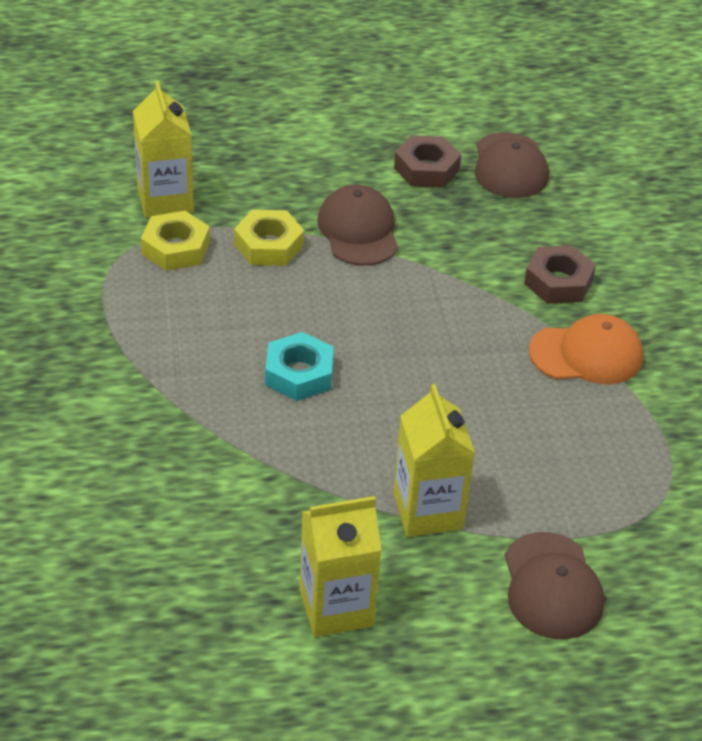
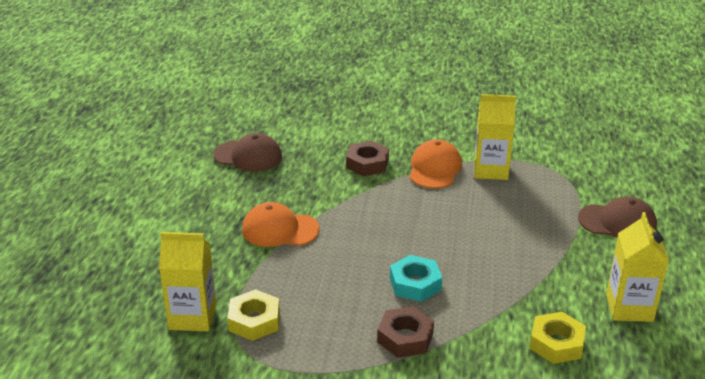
camera: 70 degrees left, 10 degrees down
(269, 245) = (274, 273): yellow nut -> yellow nut (556, 343)
(358, 231) = (280, 230): brown cap -> orange cap
(426, 169) = (231, 188): brown nut -> brown nut (405, 338)
(428, 511) = (553, 254): yellow carton -> yellow carton (490, 170)

